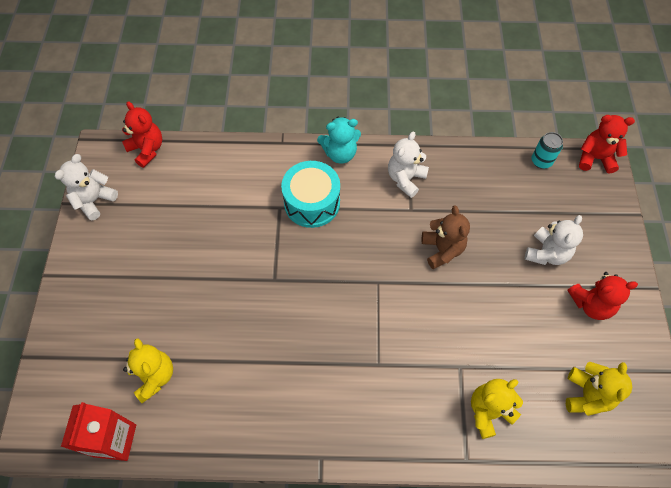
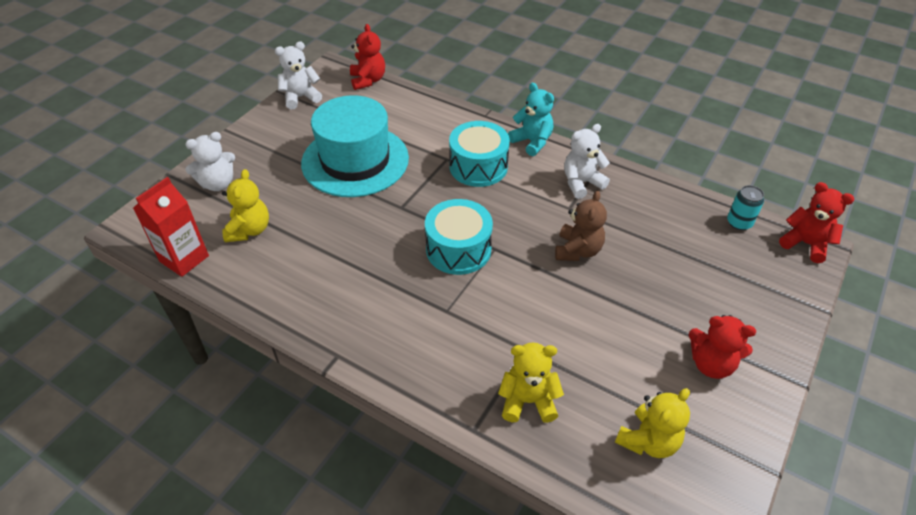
camera: 30 degrees right, 15 degrees down
(199, 249) = (355, 160): none -> turquoise hat
(340, 153) = (532, 142): turquoise teddy bear -> turquoise teddy bear turned 150 degrees counterclockwise
(350, 298) = (458, 249): none -> turquoise drum
(546, 253) = (690, 299): white teddy bear -> white teddy bear (218, 183)

